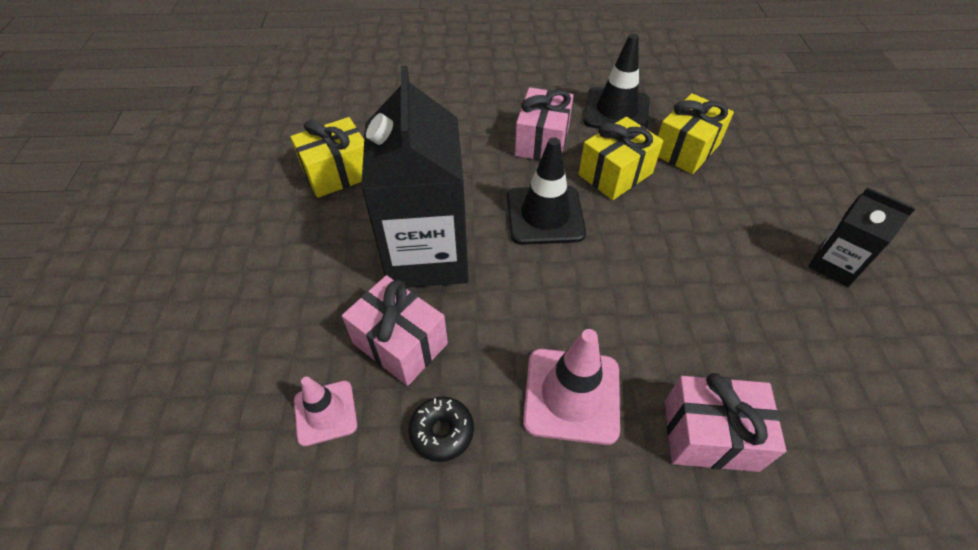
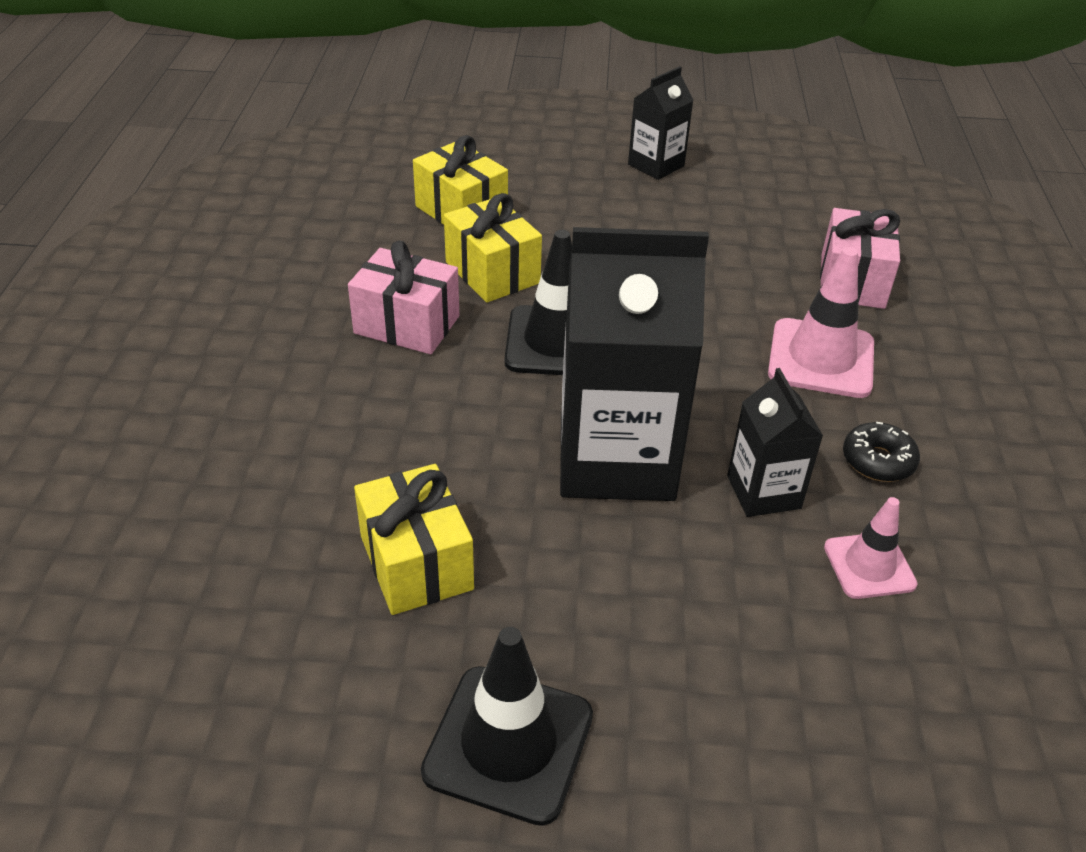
camera: 85 degrees left, 10 degrees down
(400, 343) = (763, 492): pink gift -> black carton
(616, 111) = (363, 249): black traffic cone -> black traffic cone (508, 743)

